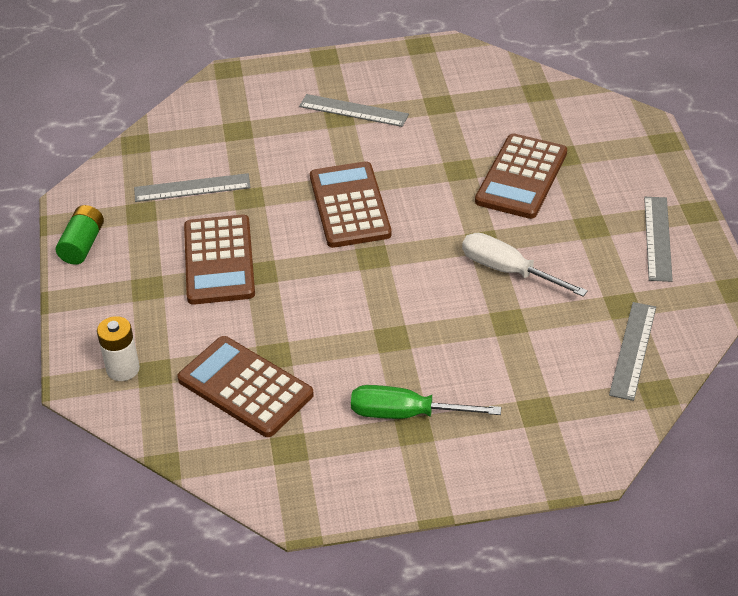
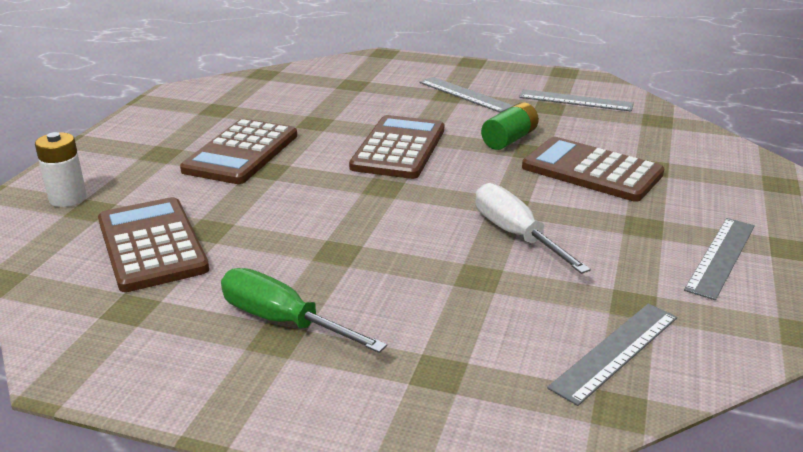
camera: 25 degrees right, 15 degrees down
(82, 245) = (147, 116): green battery -> green battery (509, 139)
(192, 188) = (275, 106): grey ruler -> grey ruler (575, 100)
(521, 177) = (592, 171): brown calculator -> brown calculator turned 75 degrees clockwise

